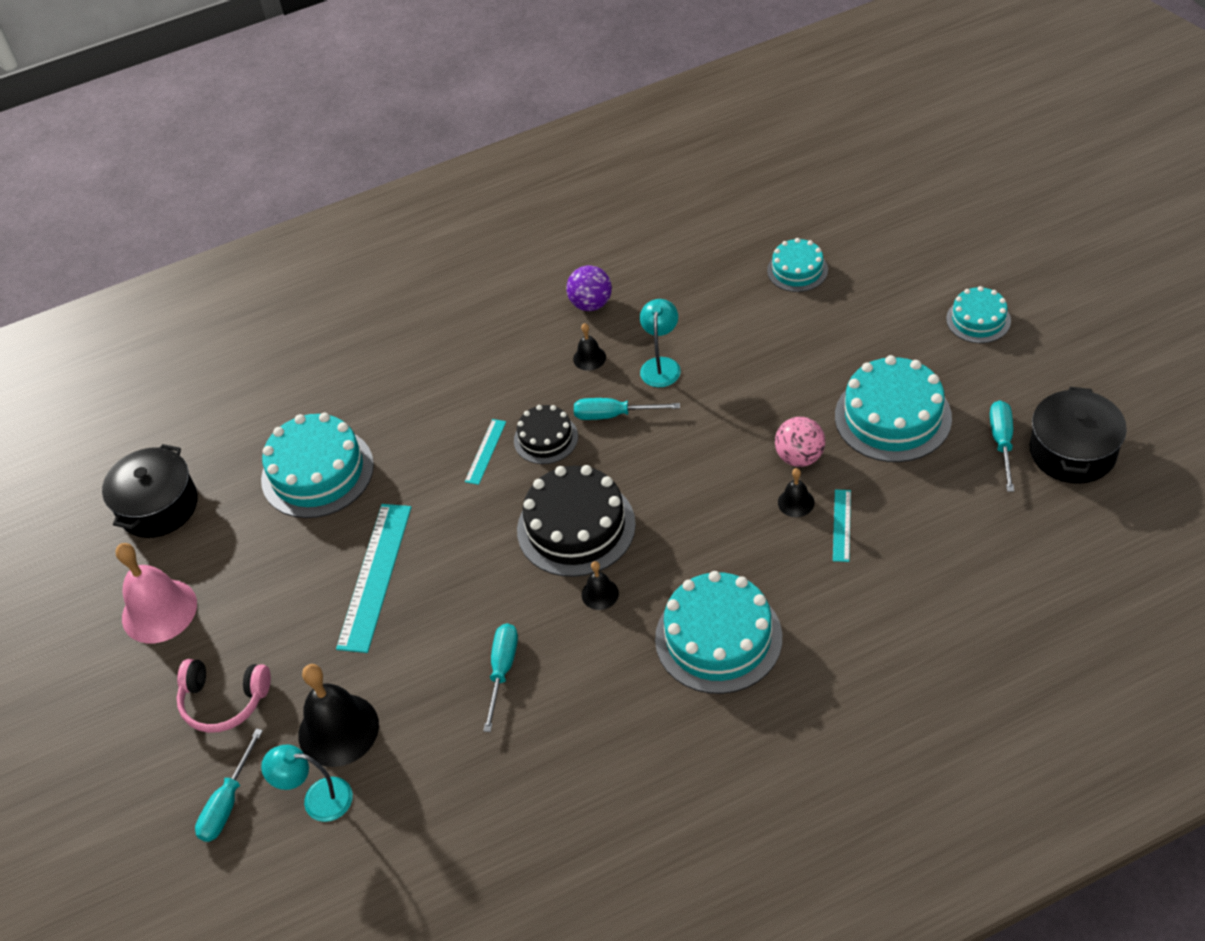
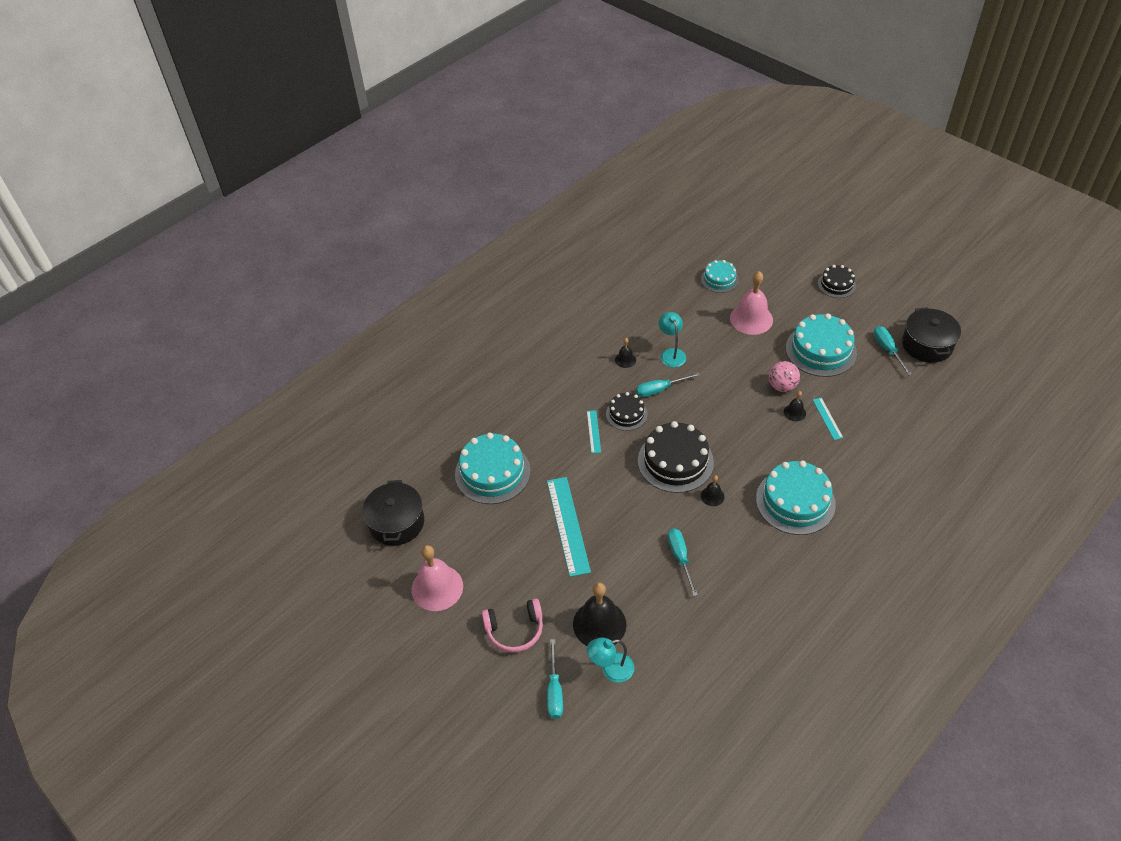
camera: 25 degrees left, 0 degrees up
(591, 304) = (607, 327): purple ball -> none
(811, 342) = (751, 319): none -> pink bell
(978, 320) = (836, 284): turquoise cake -> black cake

